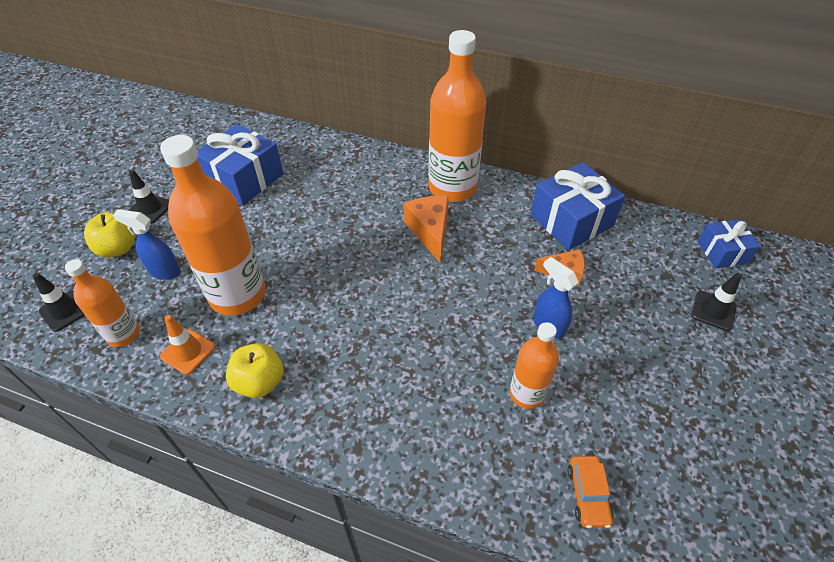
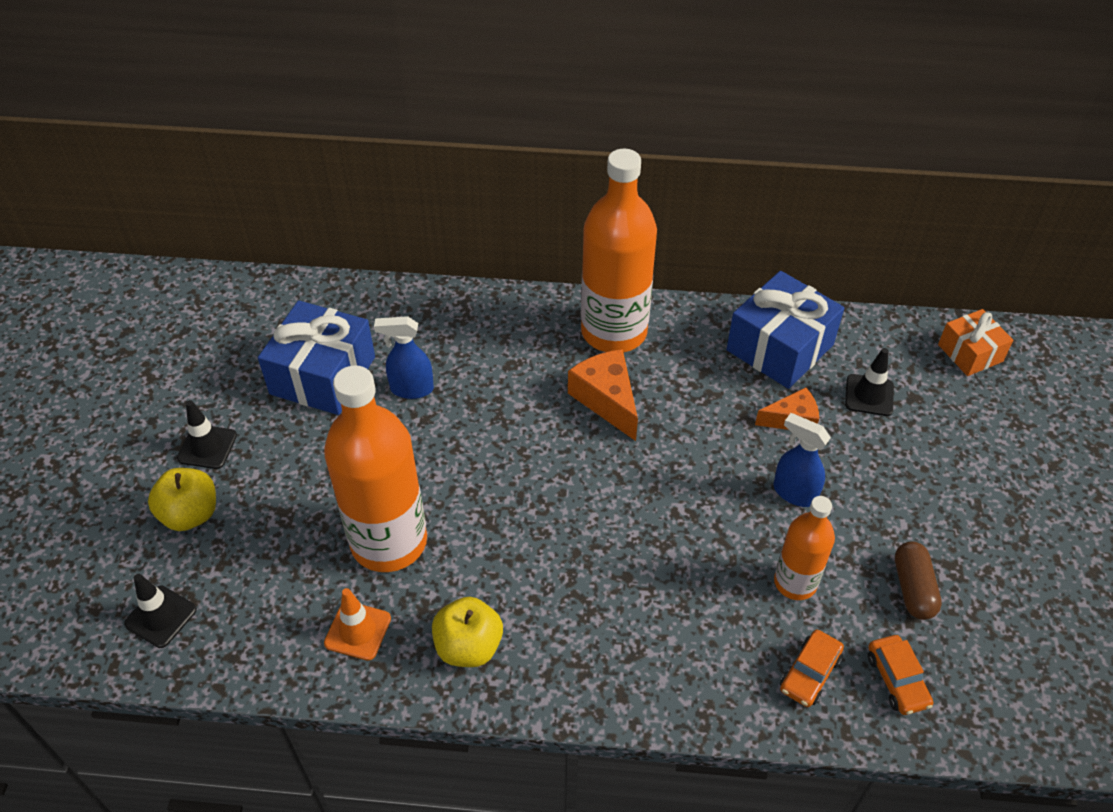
camera: 15 degrees left, 0 degrees up
(123, 334) = (259, 629): orange bottle -> none
(164, 271) = (273, 532): blue spray bottle -> blue spray bottle (411, 389)
(515, 470) = (809, 673): none -> orange car
(624, 421) = (913, 588): none -> brown capsule
(713, 310) = (977, 431): black traffic cone -> black traffic cone (869, 395)
(722, 252) = (970, 353): blue gift -> orange gift

